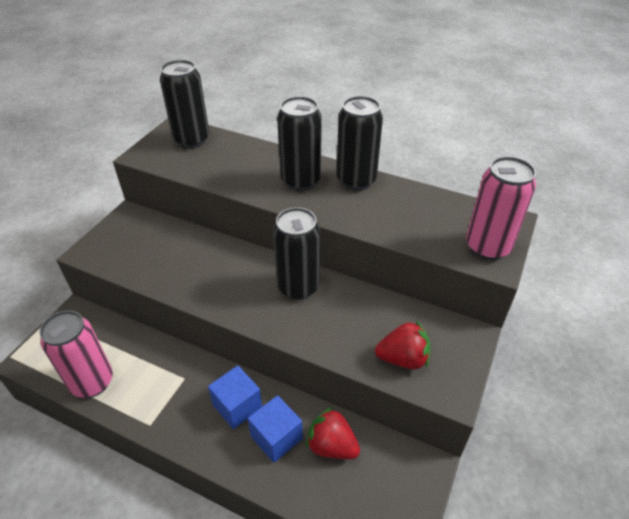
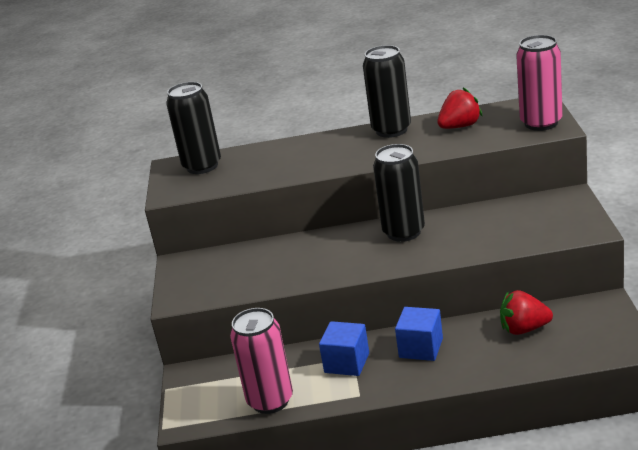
camera: 25 degrees left, 15 degrees down
(276, 437) = (475, 347): blue cube -> blue cube (347, 363)
(300, 181) = (344, 149): black can -> none
(403, 359) = (536, 230): red strawberry -> red strawberry (460, 126)

